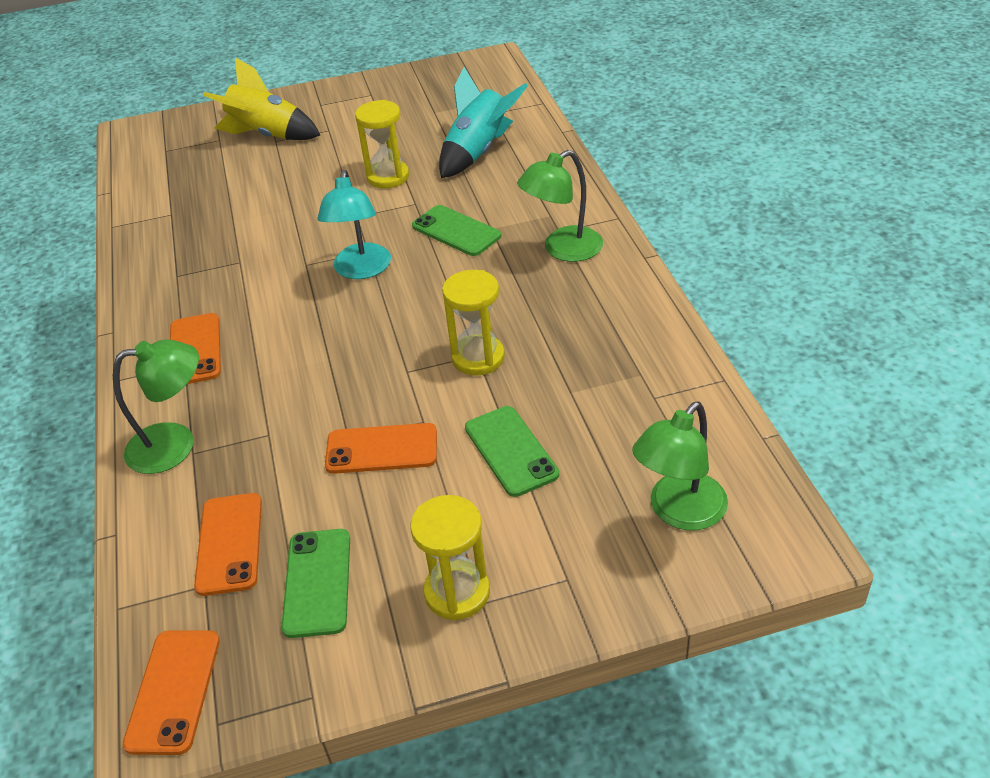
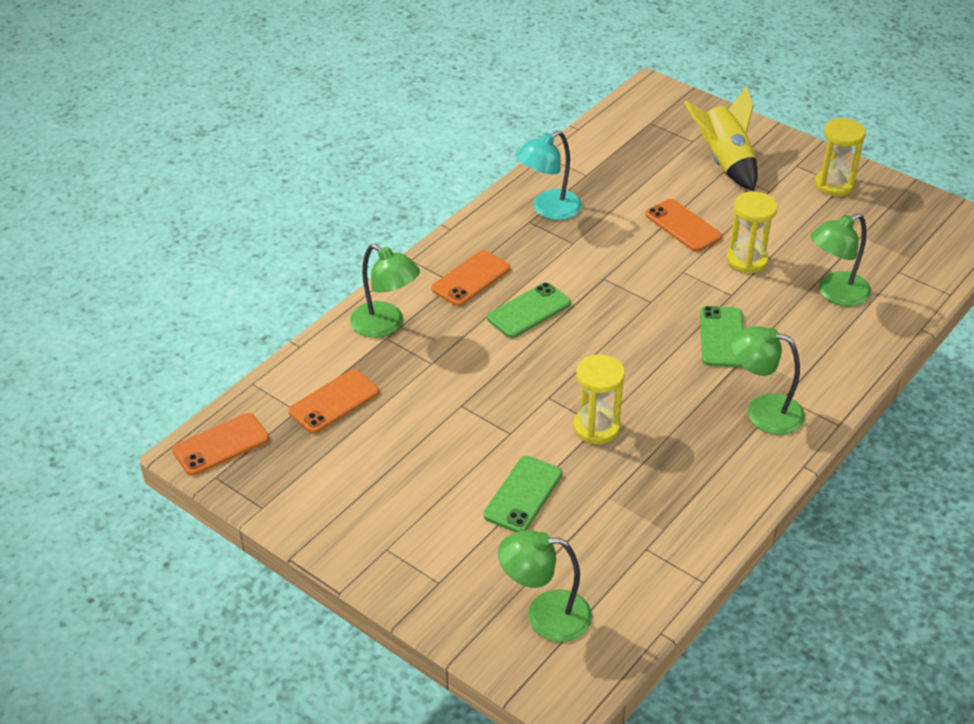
camera: 50 degrees right, 0 degrees up
(317, 582) = (339, 461): green phone -> green phone (529, 311)
(361, 270) = (626, 311): turquoise lamp -> turquoise lamp (548, 209)
(382, 449) = (467, 427): orange phone -> orange phone (683, 226)
(457, 592) = (384, 532): yellow hourglass -> yellow hourglass (834, 184)
(478, 152) = (835, 293): turquoise rocket -> green lamp

